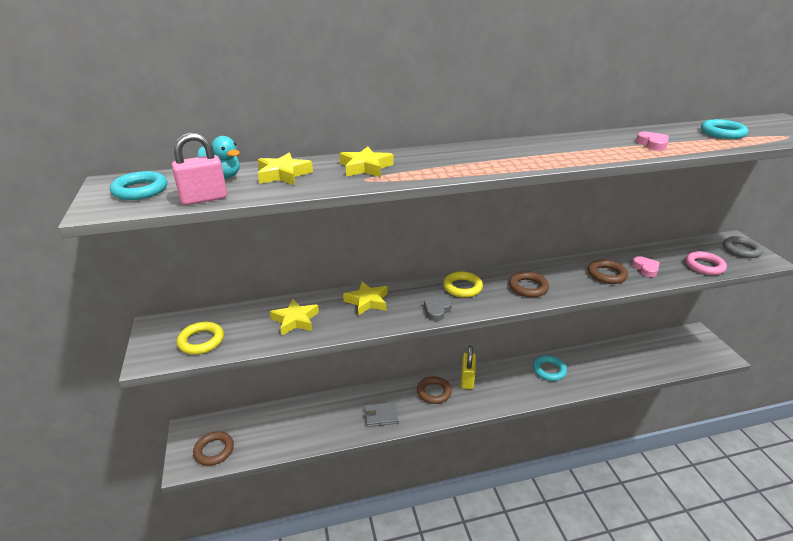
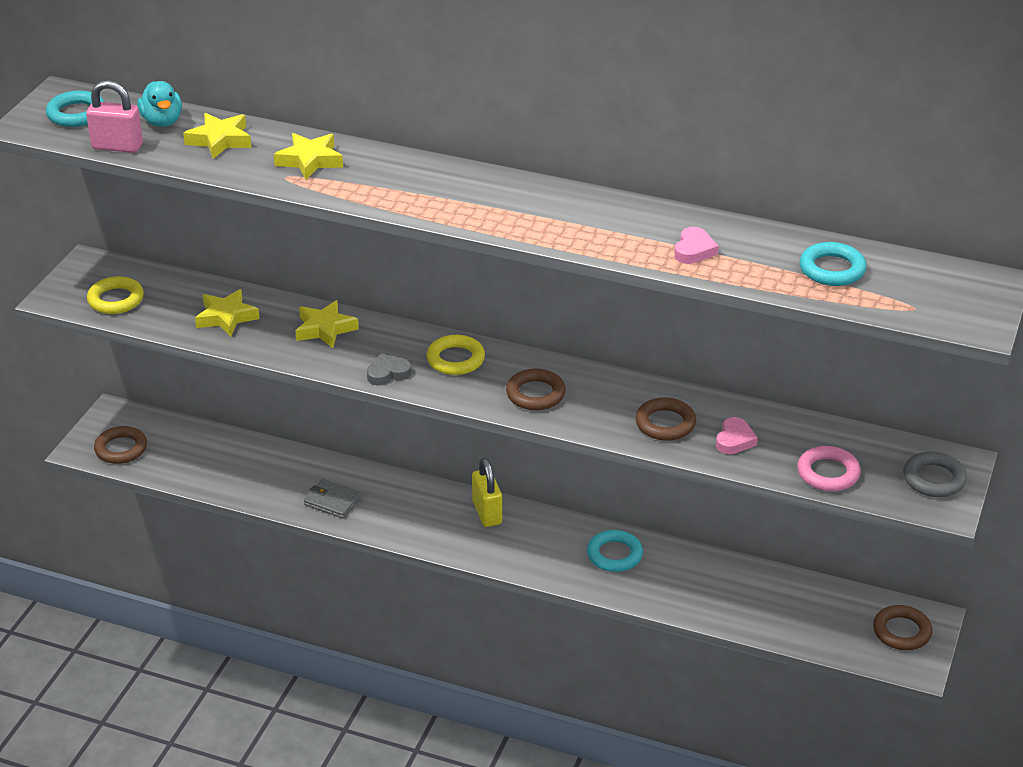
camera: 35 degrees right, 5 degrees up
(434, 392) = (426, 506): brown ring -> brown ring (901, 631)
(467, 380) = (487, 513): yellow padlock -> yellow padlock turned 60 degrees counterclockwise

